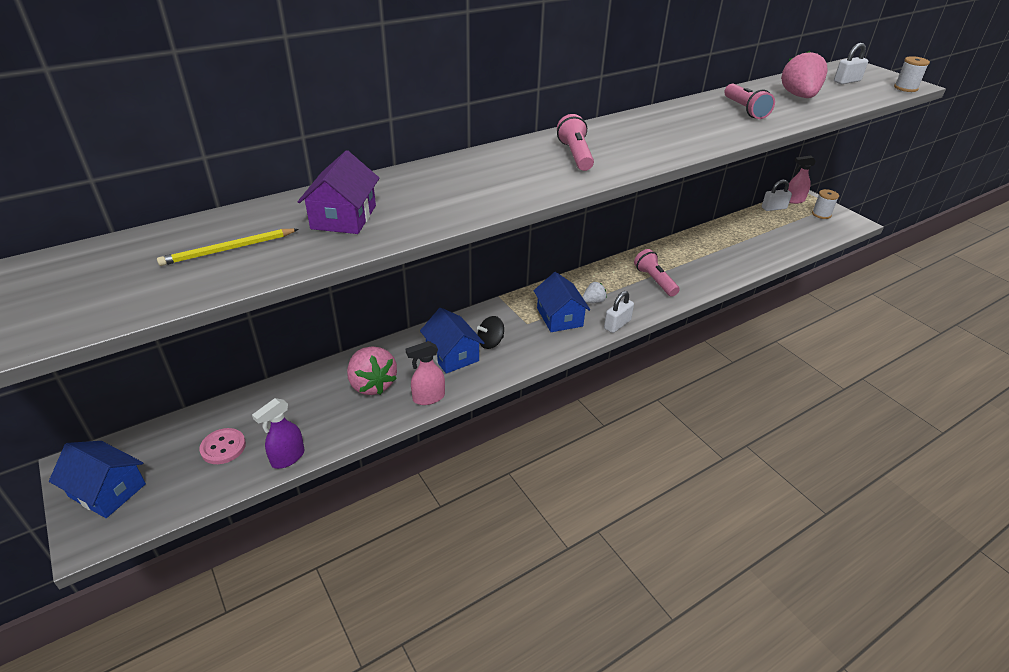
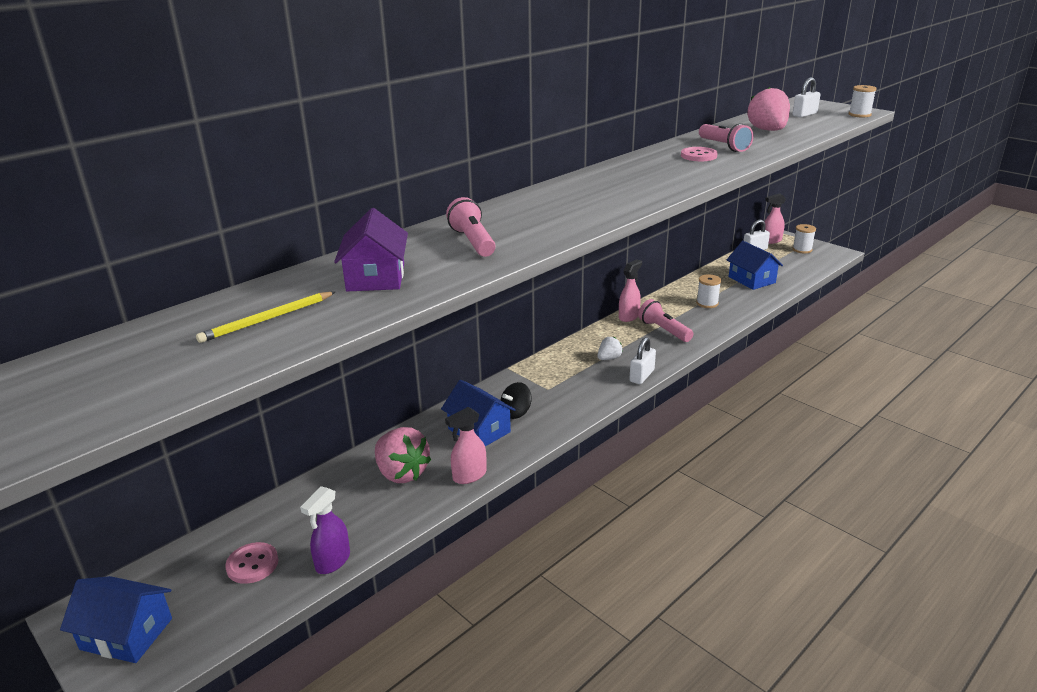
camera: 10 degrees left, 10 degrees down
(559, 317) = (579, 378): blue house -> blue house (751, 280)
(575, 155) = (582, 199): pink flashlight -> pink flashlight (473, 242)
(627, 261) = (629, 316): none -> pink spray bottle
(706, 258) = (707, 303): none -> white spool
(714, 118) = (698, 156): none -> pink button

